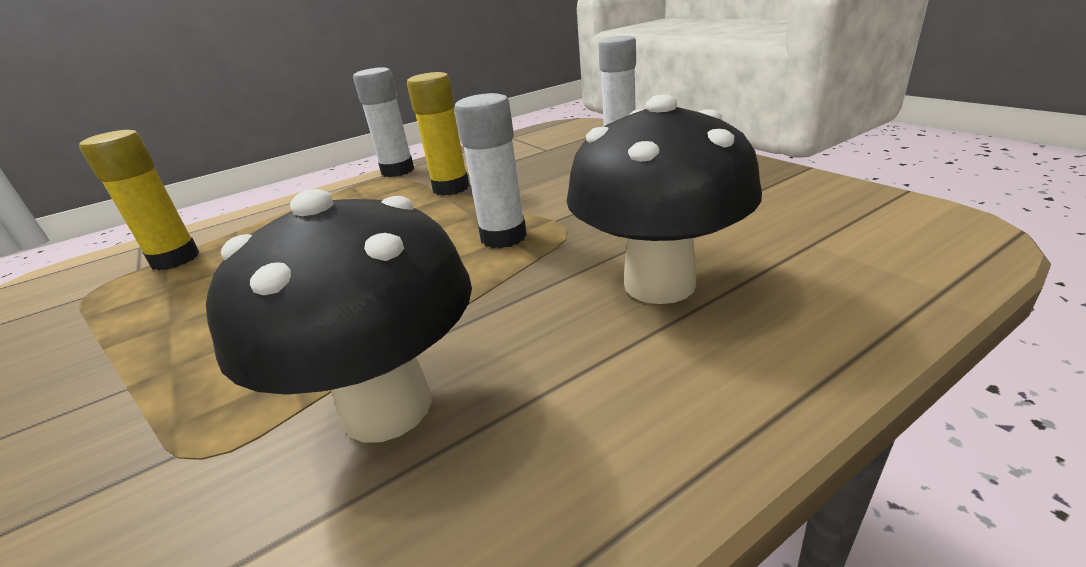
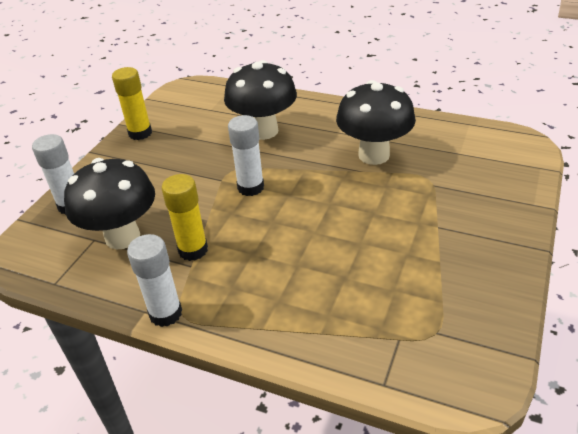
camera: 125 degrees left, 10 degrees up
(175, 259) = (374, 327): yellow glue stick -> yellow glue stick (140, 133)
(529, 160) = (122, 237): none -> black mushroom

